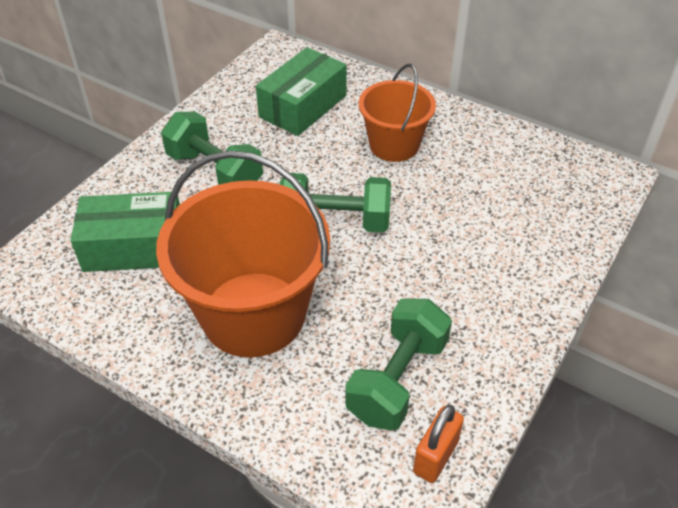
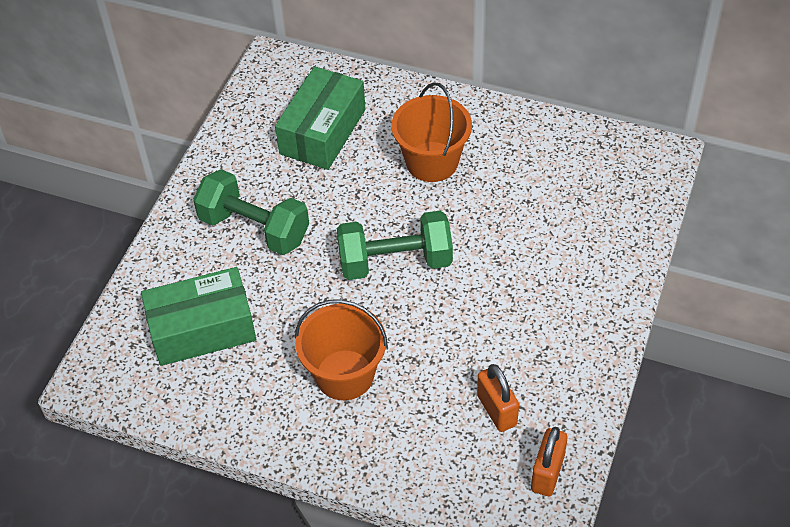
camera: 10 degrees left, 5 degrees up
(253, 314) = (344, 375): orange bucket -> orange bucket, size x0.58
(397, 379) = (497, 410): green dumbbell -> orange padlock

